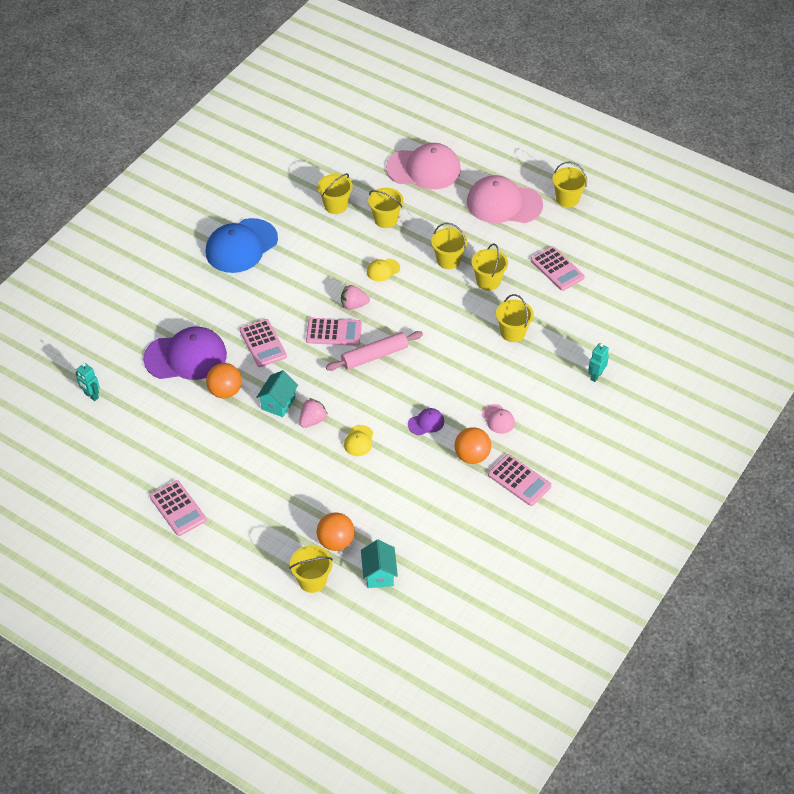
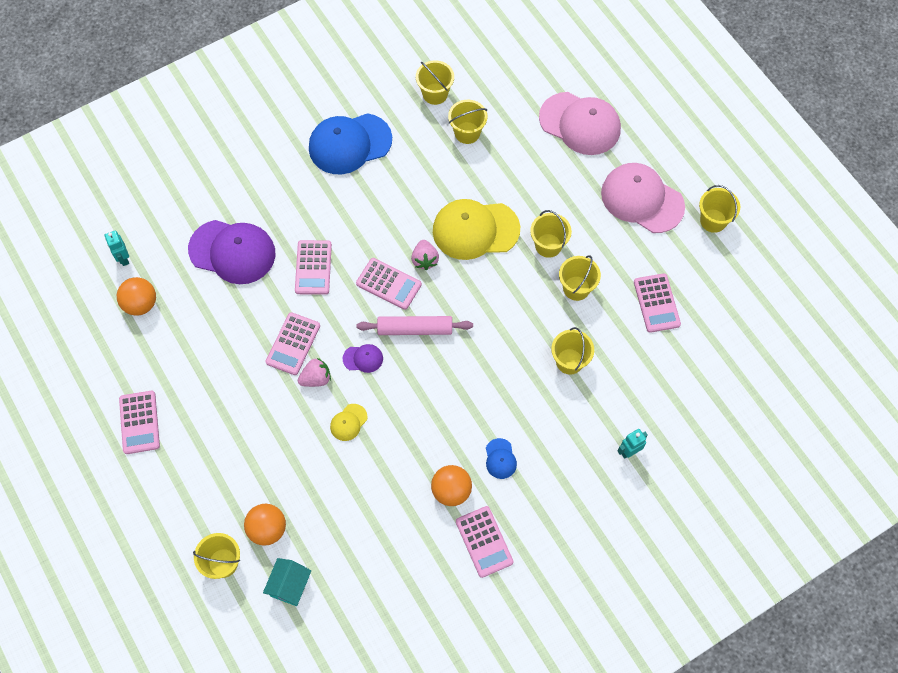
camera: 25 degrees right, 15 degrees up
(225, 391) = (249, 308): orange ball -> orange ball (141, 304)
(278, 403) = (293, 344): turquoise house -> pink calculator
(353, 305) = (425, 260): pink strawberry -> pink strawberry turned 120 degrees counterclockwise
(383, 270) = (475, 230): yellow cap -> yellow cap, size x2.27
(386, 219) = (509, 170): yellow bucket -> yellow bucket (435, 94)
(426, 423) = (425, 431): purple cap -> purple cap (363, 358)
(498, 419) = (500, 459): pink cap -> blue cap

